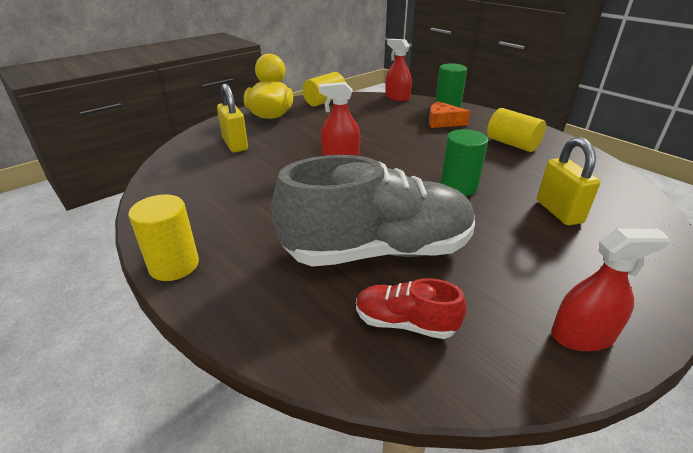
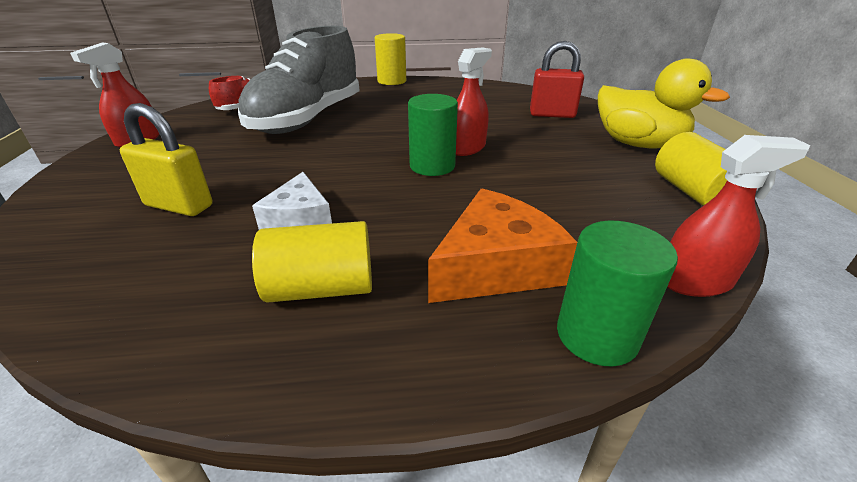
camera: 125 degrees right, 0 degrees up
(235, 144) = (552, 115): yellow padlock -> red padlock
(442, 122) = (495, 266): orange cheese -> orange cheese, size x1.51
(459, 186) = (312, 178): green cylinder -> green cylinder (432, 166)
(493, 169) = (299, 219): none -> white cheese

